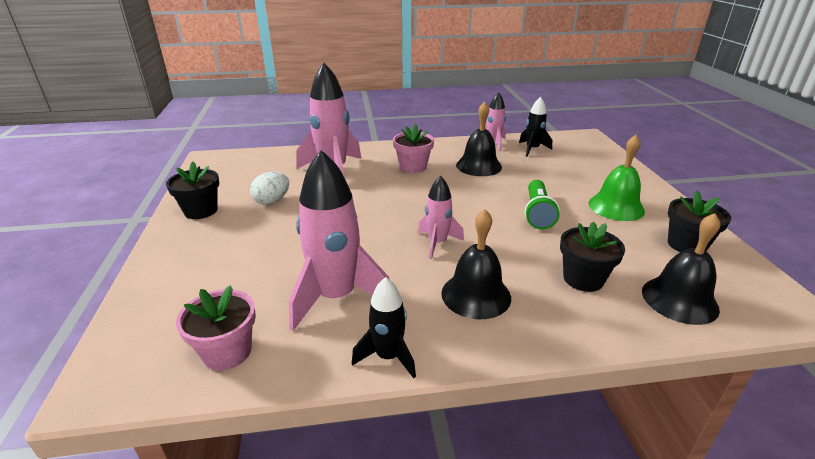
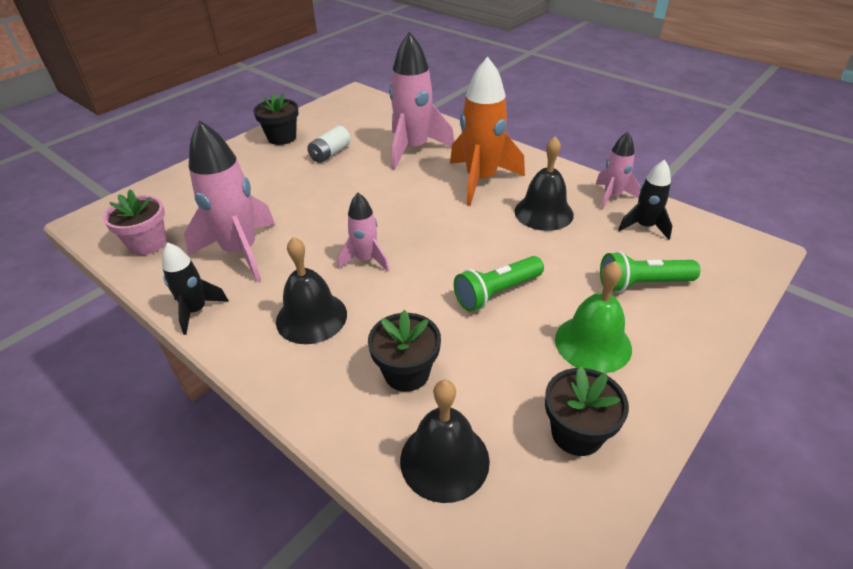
camera: 50 degrees right, 10 degrees up
(272, 201) = (330, 153): white egg -> white battery
(413, 167) = (481, 180): pink flower pot -> orange rocket
(580, 172) = (642, 284): none -> green flashlight

